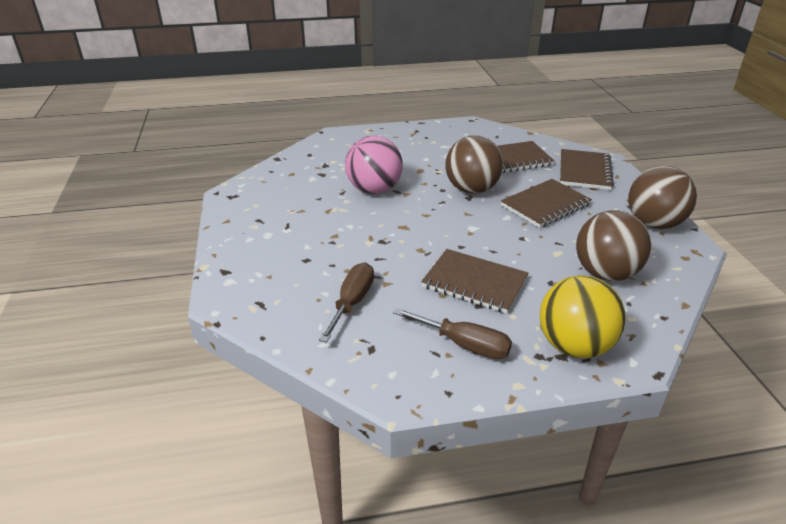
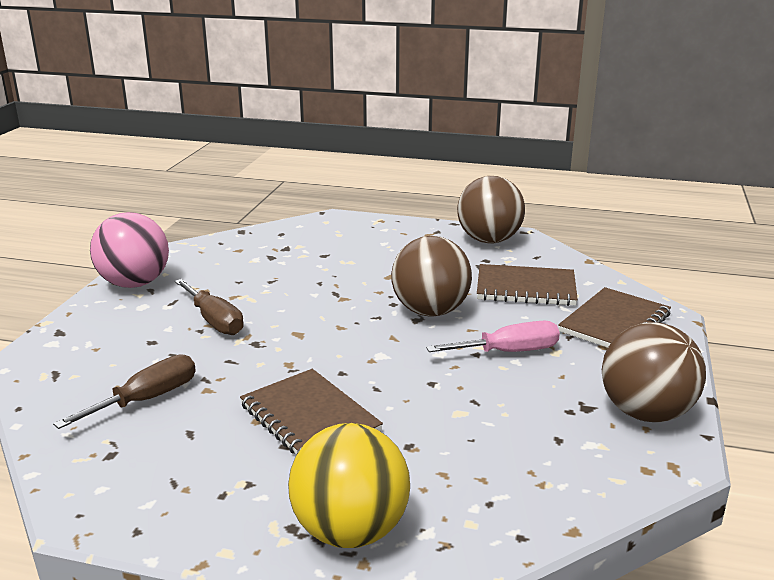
camera: 25 degrees right, 10 degrees down
(374, 190) = (310, 286): pink ball -> pink ball (135, 284)
(464, 345) = (216, 484): brown screwdriver -> brown screwdriver (214, 321)
(545, 205) = (509, 352): brown notebook -> pink screwdriver
(605, 273) = (498, 456): brown ball -> brown ball (489, 240)

